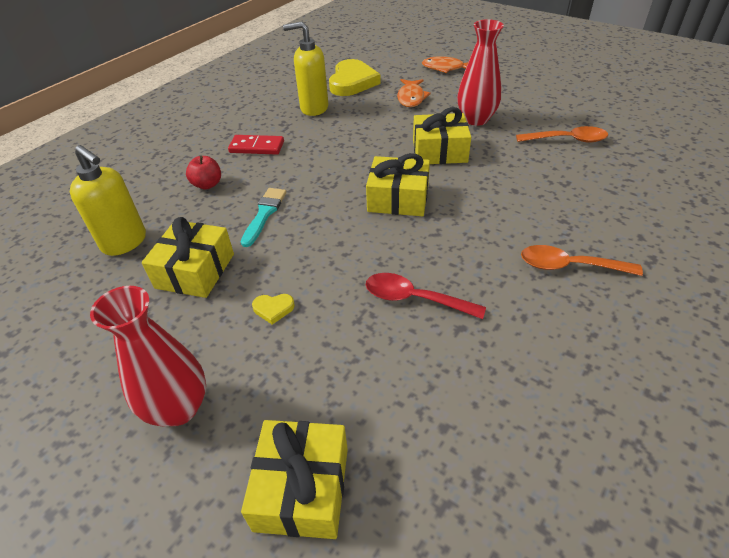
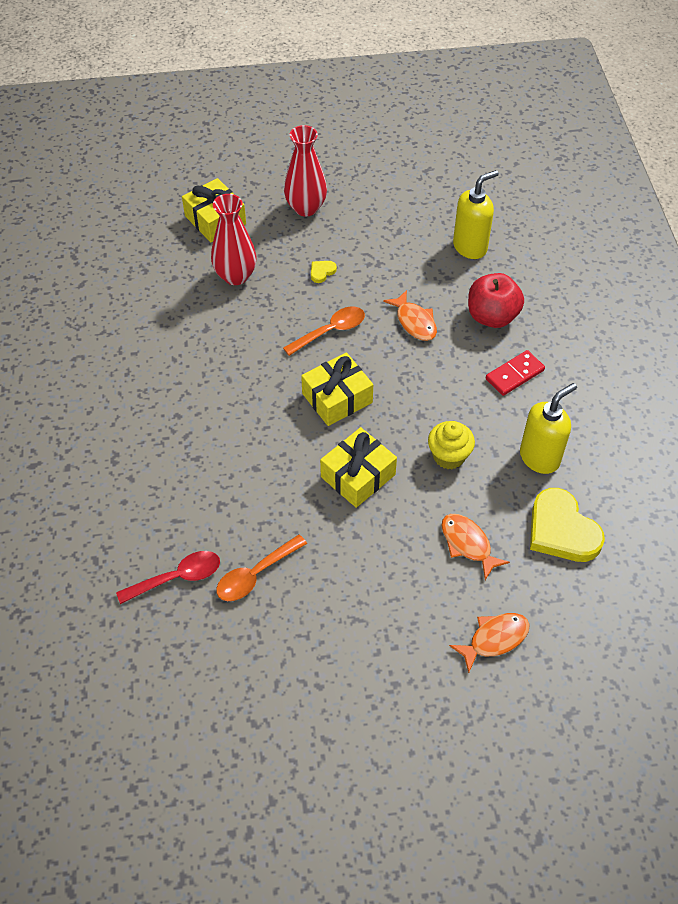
camera: 135 degrees right, 10 degrees up
(125, 242) = (470, 247): yellow soap dispenser -> yellow soap dispenser turned 150 degrees clockwise
(195, 271) = (398, 261): yellow gift -> none
(207, 185) = (492, 316): red apple -> red apple, size x1.71
(264, 214) = (414, 322): turquoise brush -> orange fish
(365, 132) = (449, 456): none -> yellow cupcake
(414, 299) = (248, 329): red spoon -> red spoon (177, 577)
(476, 119) = (368, 550): red vase -> red vase (235, 276)
(569, 266) = (168, 415): orange spoon -> orange spoon (330, 331)

